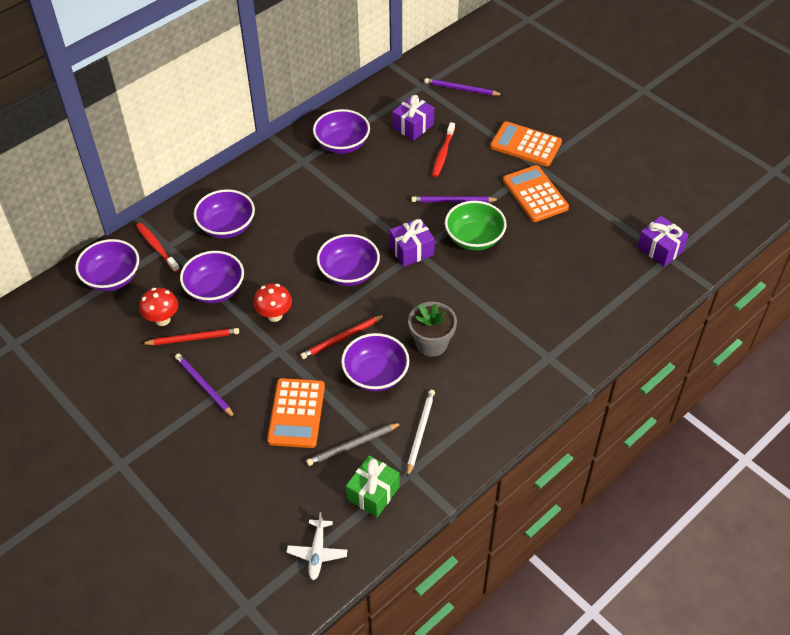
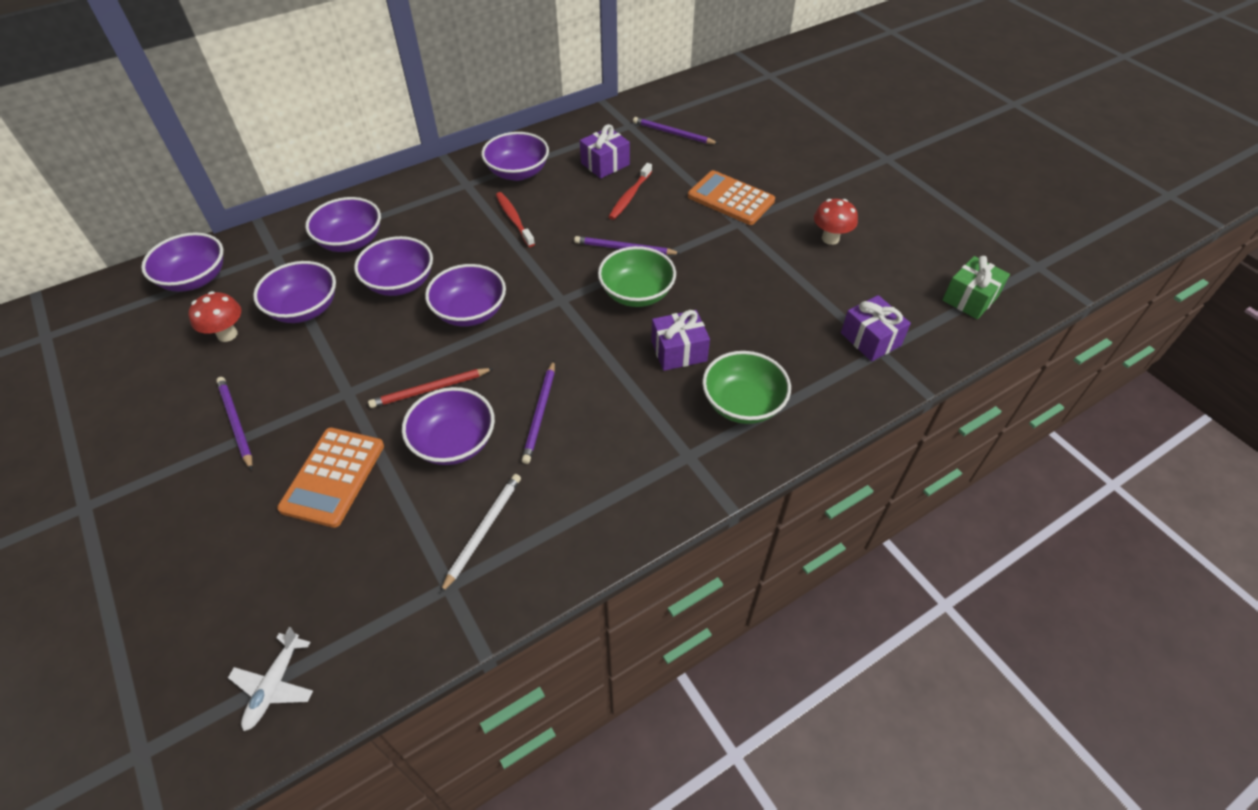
camera: 10 degrees right, 0 degrees up
(157, 247) = (262, 253): red toothbrush -> red toothbrush (514, 219)
(193, 338) = (251, 362): red pencil -> none
(274, 315) = (360, 349): red mushroom -> red mushroom (830, 238)
(283, 256) = (400, 283): none -> purple bowl
(353, 445) = (387, 533): grey pencil -> none
(373, 493) = (387, 608): green gift -> green gift (970, 298)
(411, 250) = (555, 297): purple gift -> purple gift (679, 351)
(431, 343) = (540, 413): grey flower pot -> purple pencil
(535, 194) = (726, 254): orange calculator -> none
(578, 313) = (742, 404): none -> green bowl

